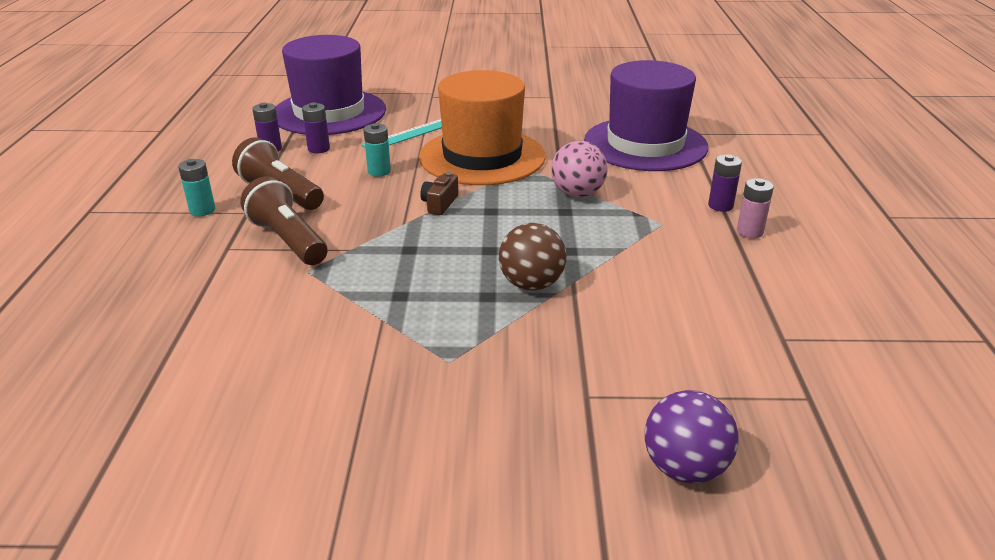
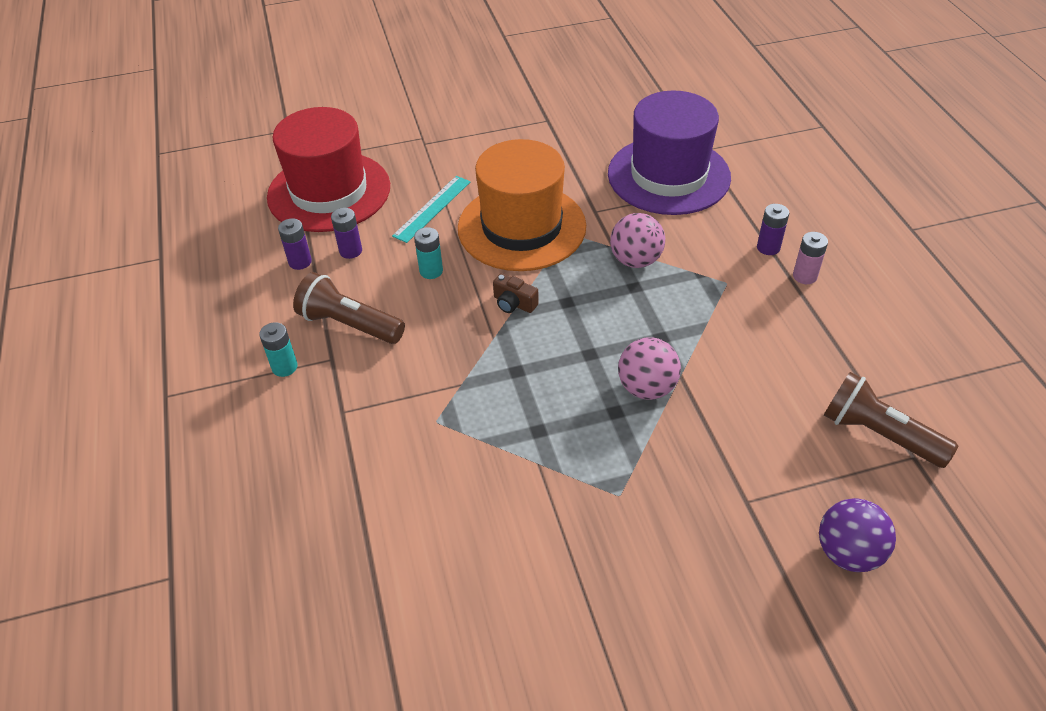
camera: 15 degrees left, 15 degrees up
(288, 240) = (395, 387): brown flashlight -> brown flashlight (879, 434)
(329, 112) = (329, 192): purple hat -> red hat
(439, 204) = (514, 303): brown camera -> brown camera turned 60 degrees counterclockwise
(531, 284) = (646, 388): brown ball -> pink ball

